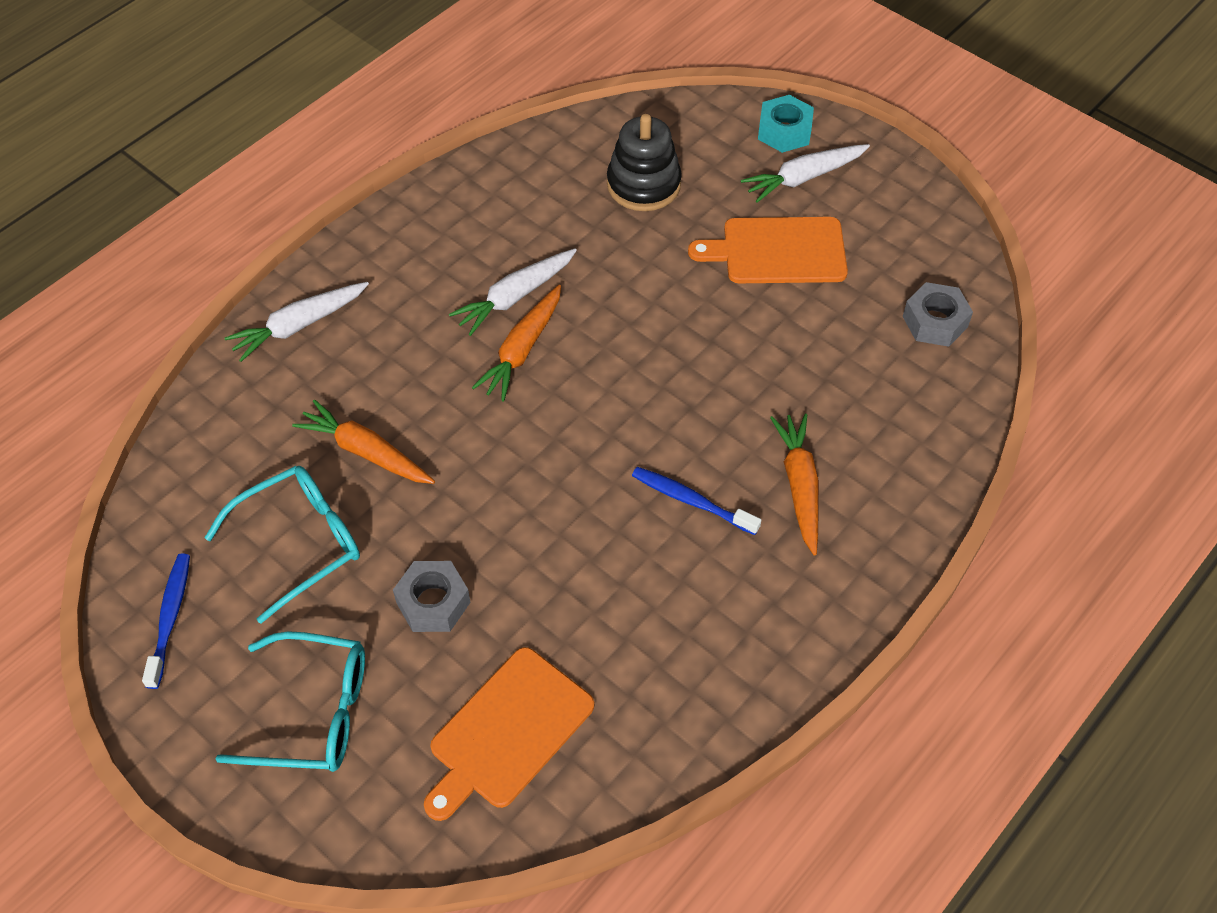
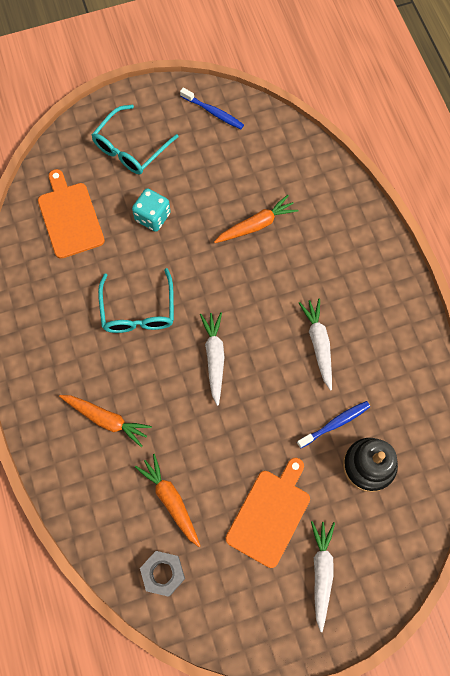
camera: 120 degrees right, 15 degrees up
(299, 326) = (358, 228): white carrot -> white carrot (214, 357)
(299, 543) = (220, 175): turquoise glasses -> turquoise glasses (138, 310)
(433, 602) = (152, 217): grey nut -> turquoise dice
(522, 350) = (278, 329): orange carrot -> orange carrot (171, 500)
(692, 501) = (132, 360): blue toothbrush -> blue toothbrush (335, 424)
(784, 131) = (370, 588): turquoise nut -> none

